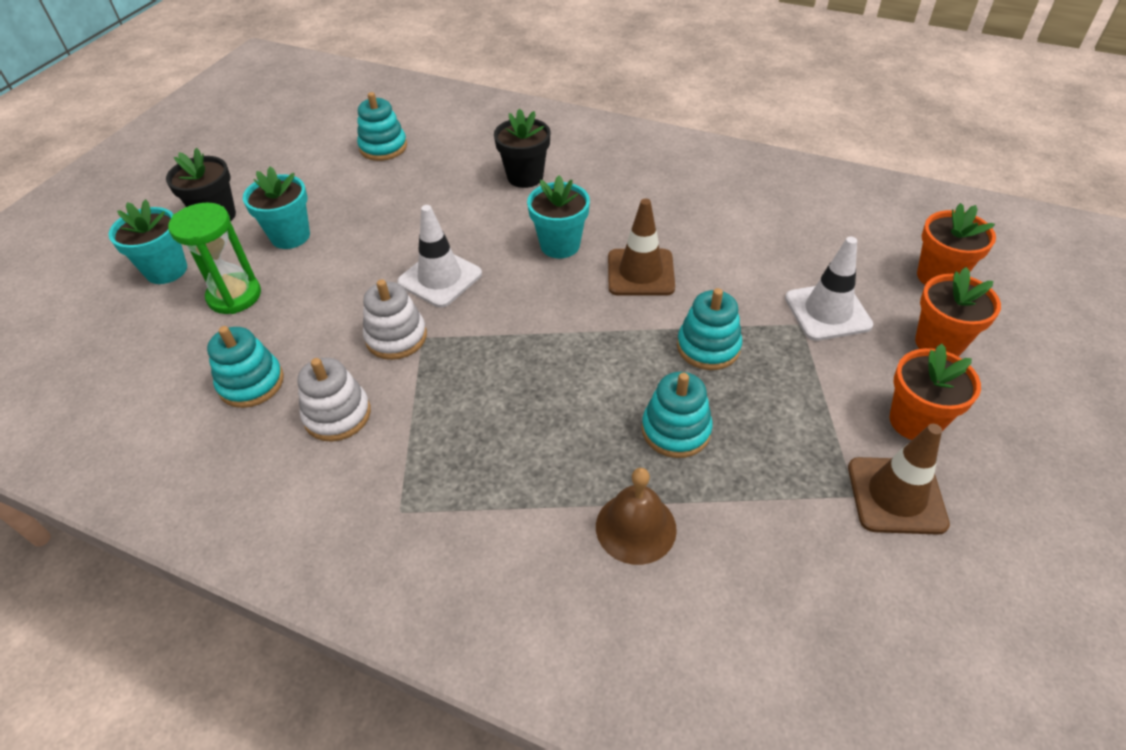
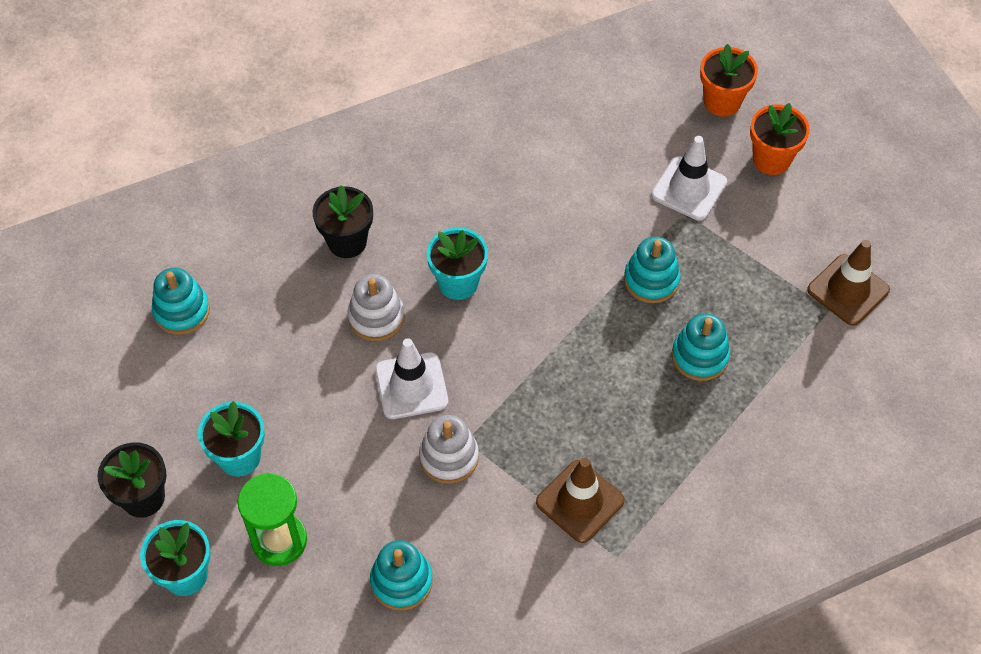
camera: 50 degrees left, 10 degrees up
(337, 415) = (492, 542): white stacking toy -> white stacking toy (376, 317)
(636, 527) = (749, 436): brown bell -> none
(640, 273) = (542, 258): brown traffic cone -> brown traffic cone (580, 501)
(915, 421) = (811, 231): orange flower pot -> none

